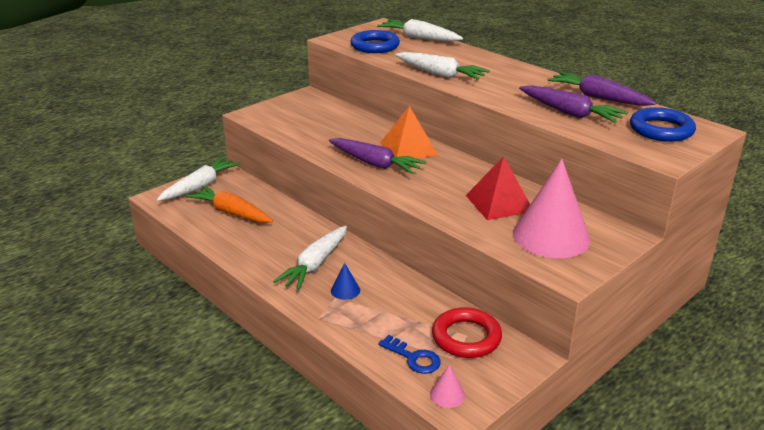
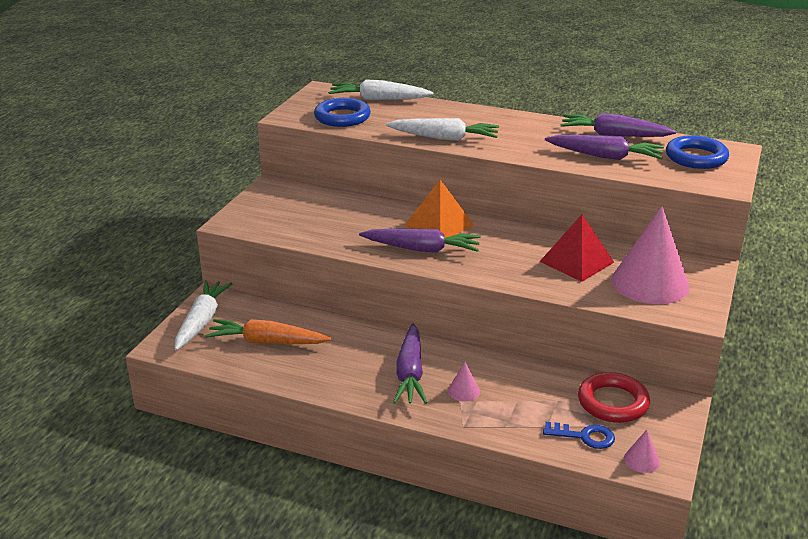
camera: 25 degrees left, 0 degrees up
(315, 264) = (410, 373): white carrot -> purple carrot
(345, 290) = (463, 391): blue cone -> pink cone

